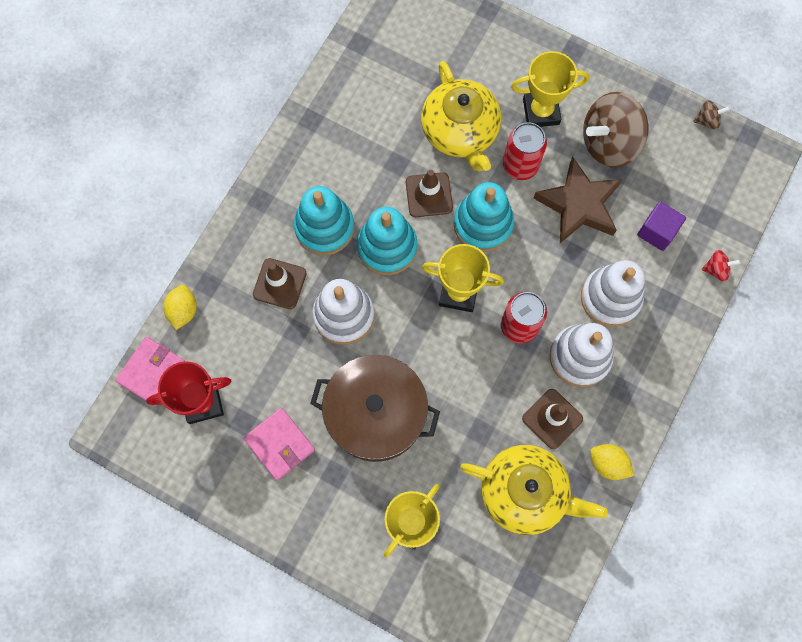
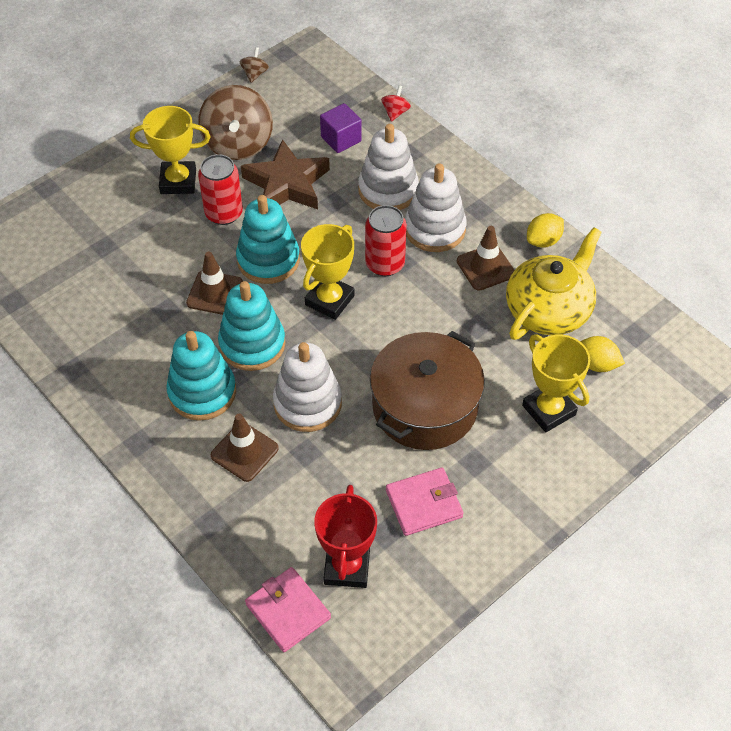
camera: 70 degrees left, 20 degrees down
(183, 311) = (230, 557): yellow lemon -> yellow lemon (596, 364)
(460, 131) = (162, 248): yellow teapot -> none
(541, 112) = (178, 181): yellow trophy -> yellow trophy turned 75 degrees clockwise

